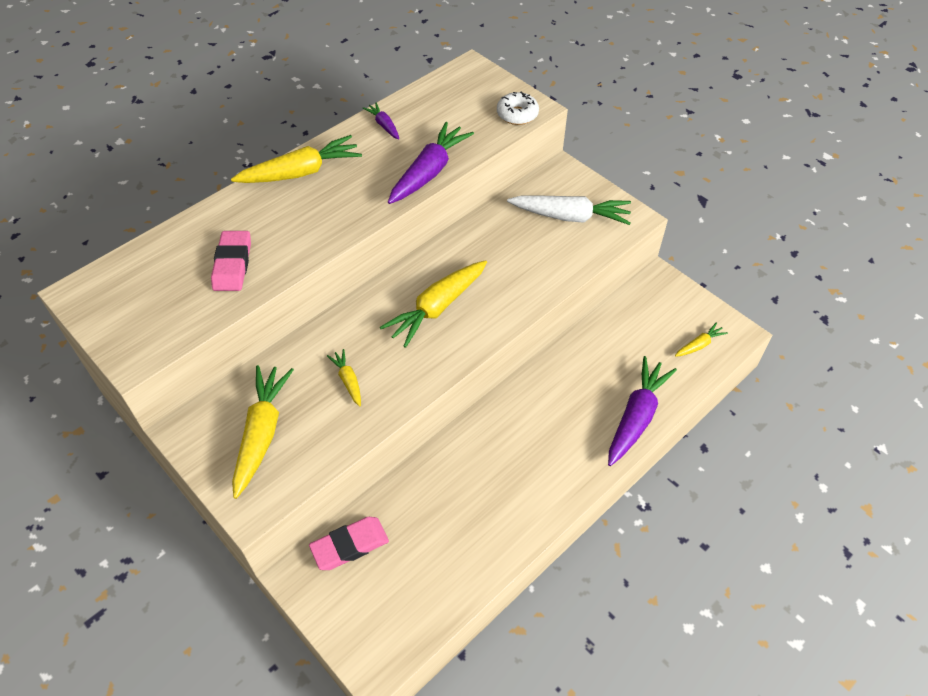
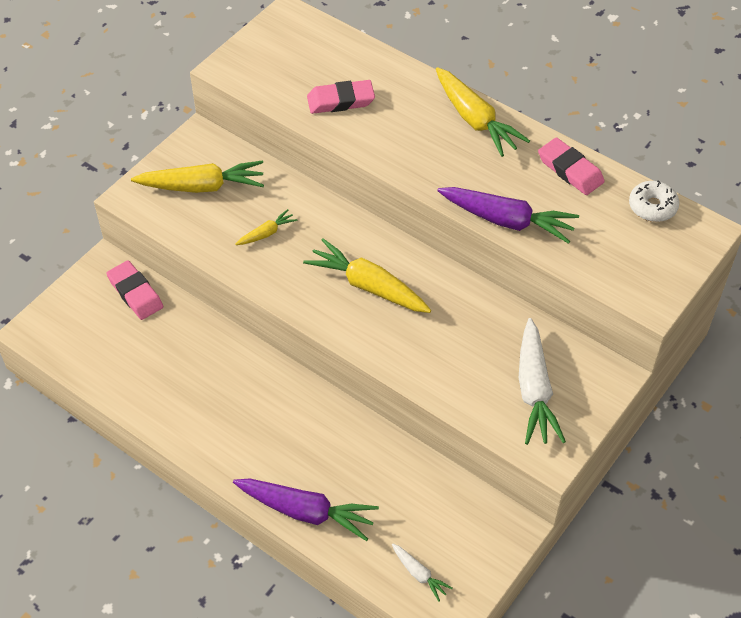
camera: 80 degrees right, 0 degrees up
(383, 125) = (570, 170): purple carrot -> pink eraser
(517, 114) = (632, 286): white donut -> white donut (652, 207)
(699, 345) = (419, 574): yellow carrot -> white carrot

